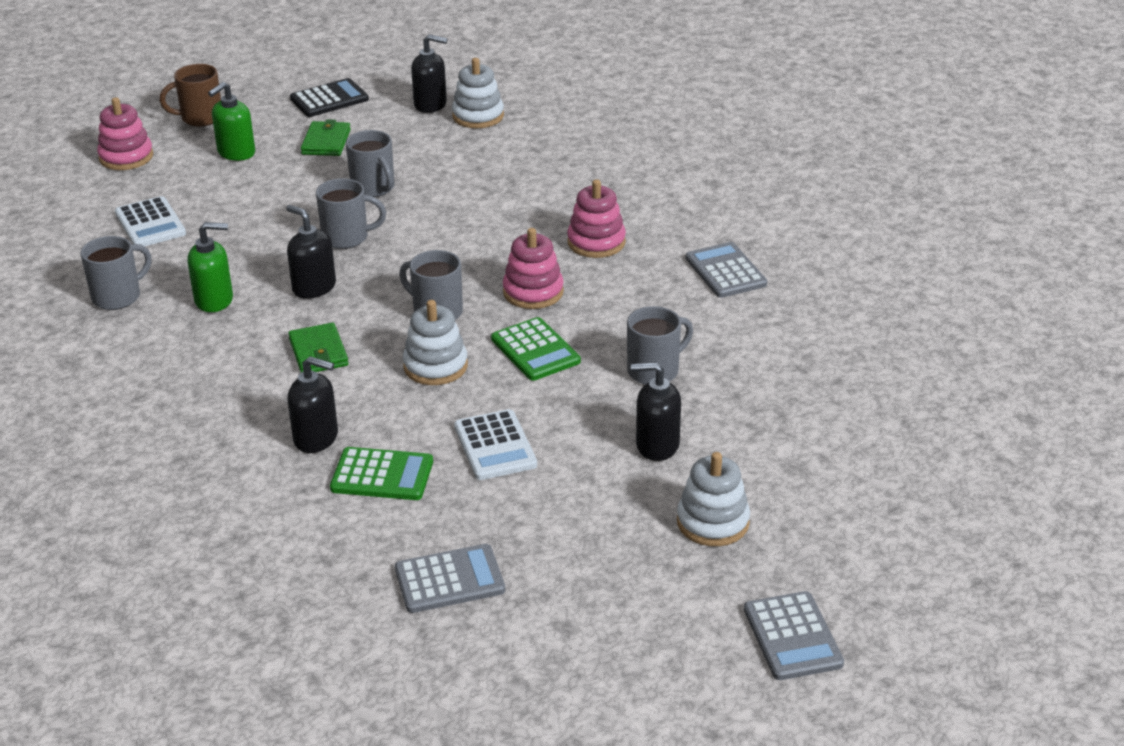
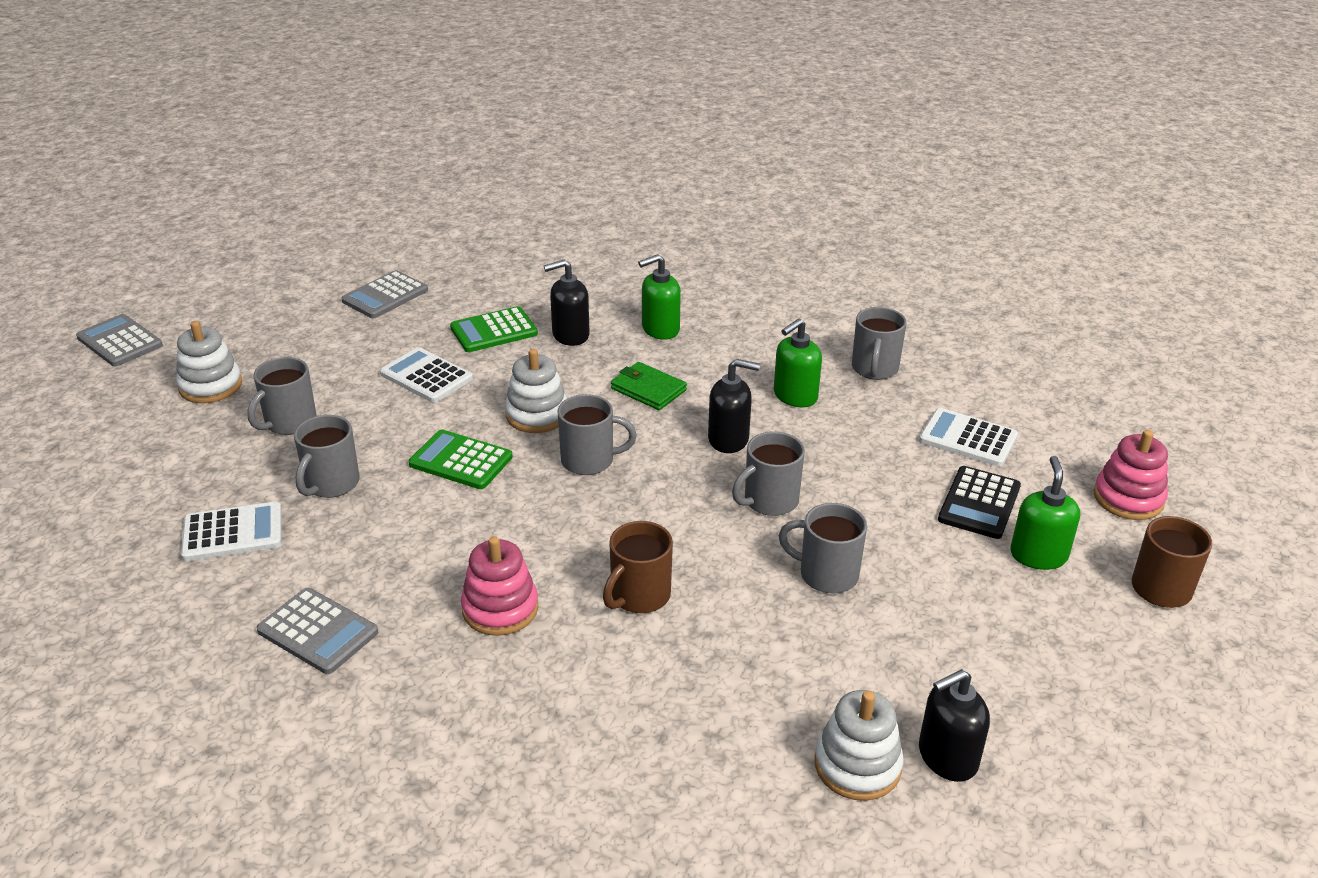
camera: 145 degrees right, 0 degrees up
(228, 409) = (660, 329): none -> green soap dispenser
(326, 142) = (973, 619): green wallet -> none
(329, 99) = (1081, 698): black calculator -> black calculator (979, 503)
(502, 218) = (639, 596): none -> brown mug
(533, 292) = (516, 517): pink stacking toy -> none
(657, 445) = (289, 423): black soap dispenser -> grey mug
(755, 360) = (233, 533): none -> white calculator

